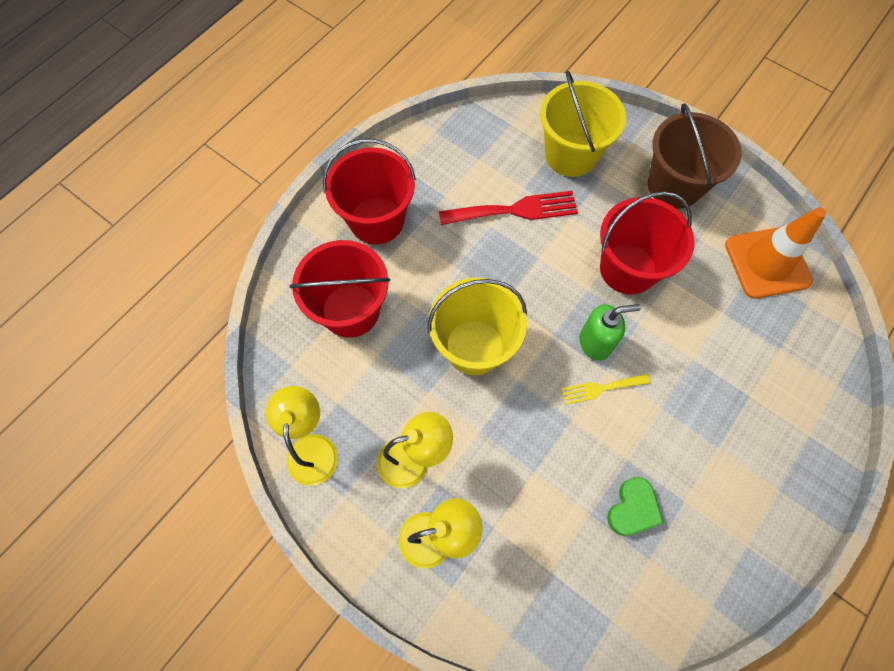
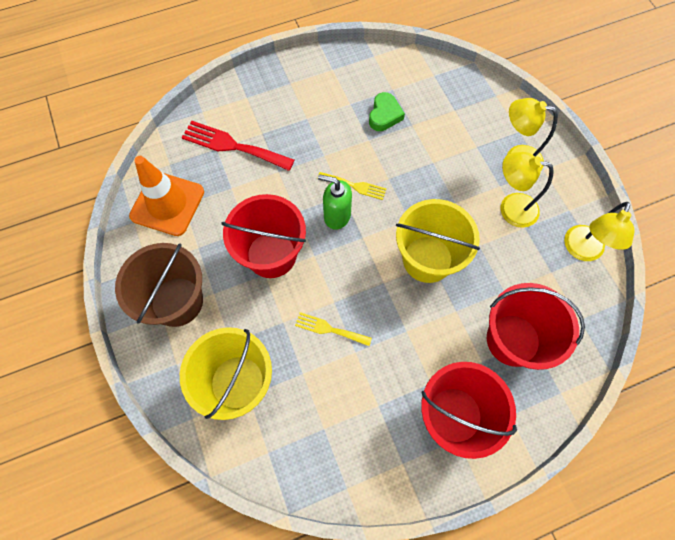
camera: 150 degrees left, 0 degrees up
(515, 210) = (325, 355): red fork -> red fork (233, 146)
(526, 232) = (329, 329): none -> yellow fork
(632, 509) = (384, 115): green heart -> green heart turned 135 degrees clockwise

